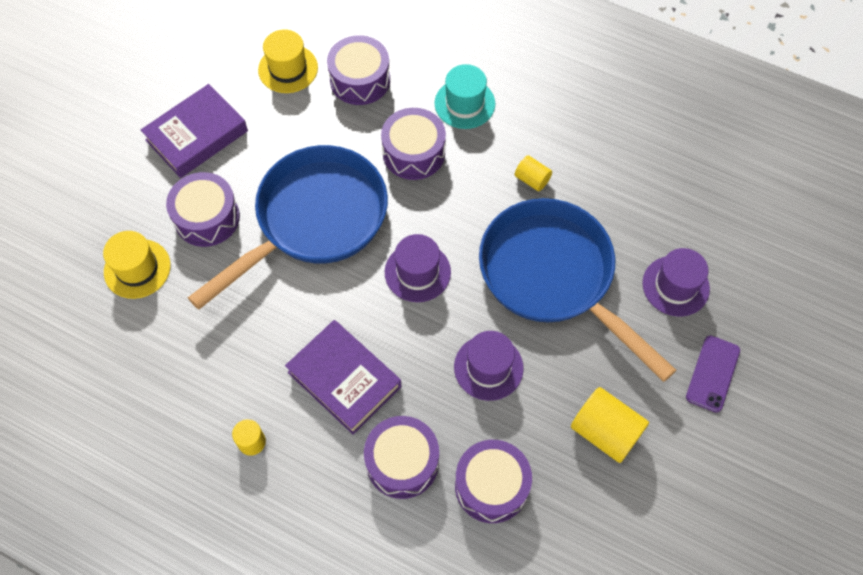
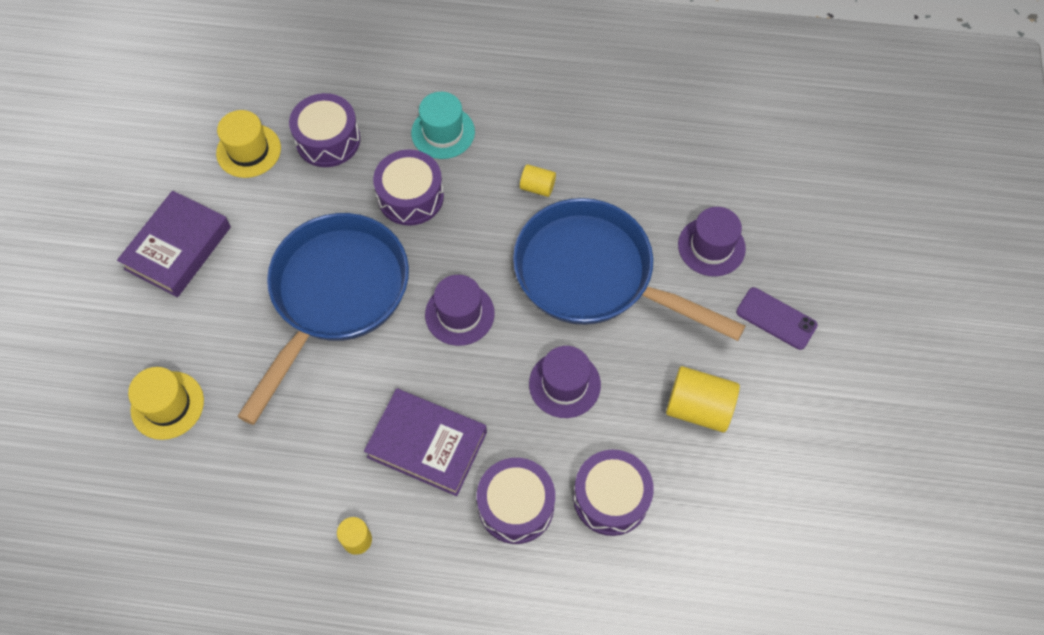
camera: 20 degrees left, 0 degrees up
(207, 218) = (222, 329): purple drum -> none
(713, 373) = (776, 318): purple phone -> purple phone turned 60 degrees counterclockwise

